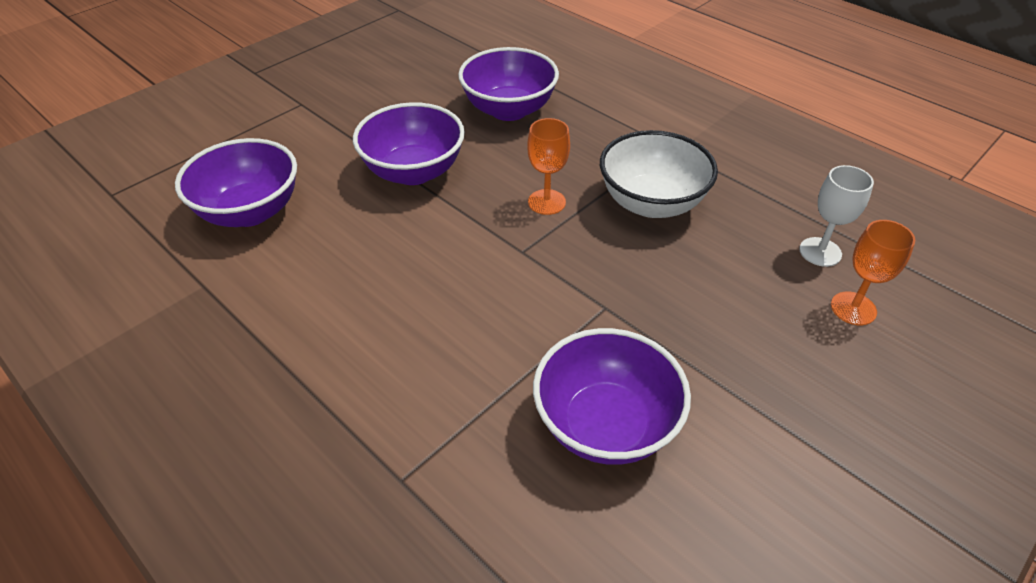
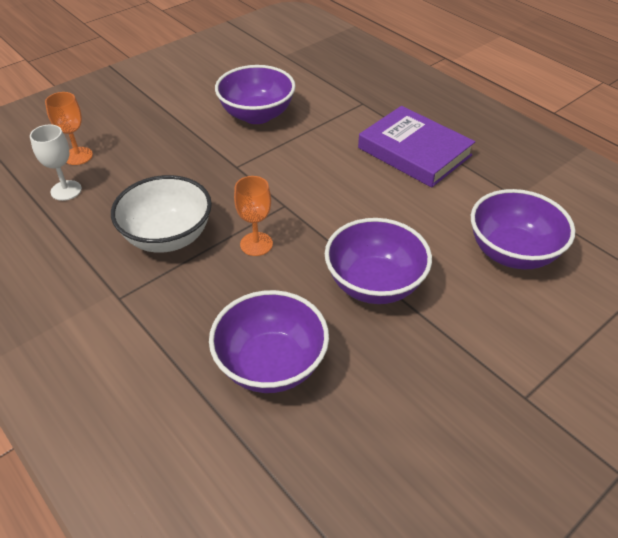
camera: 175 degrees left, 0 degrees up
(326, 356) = (414, 152): none -> purple book

